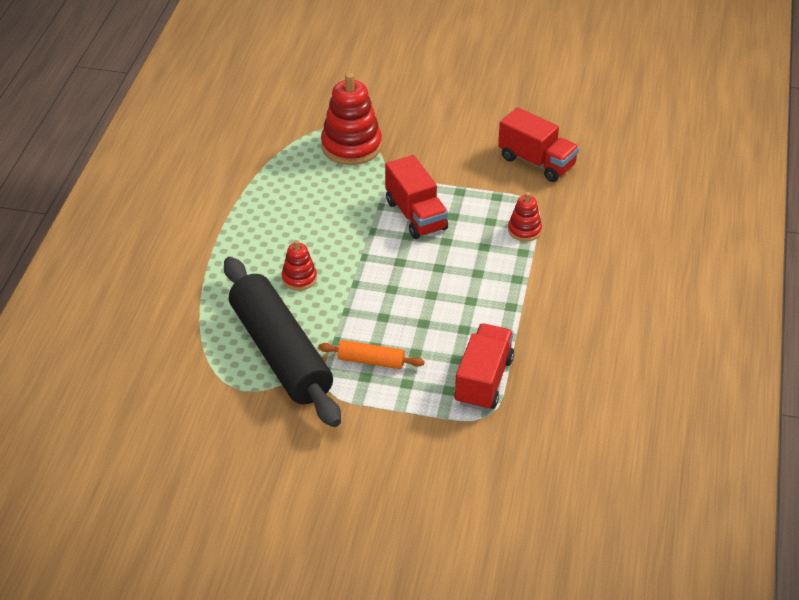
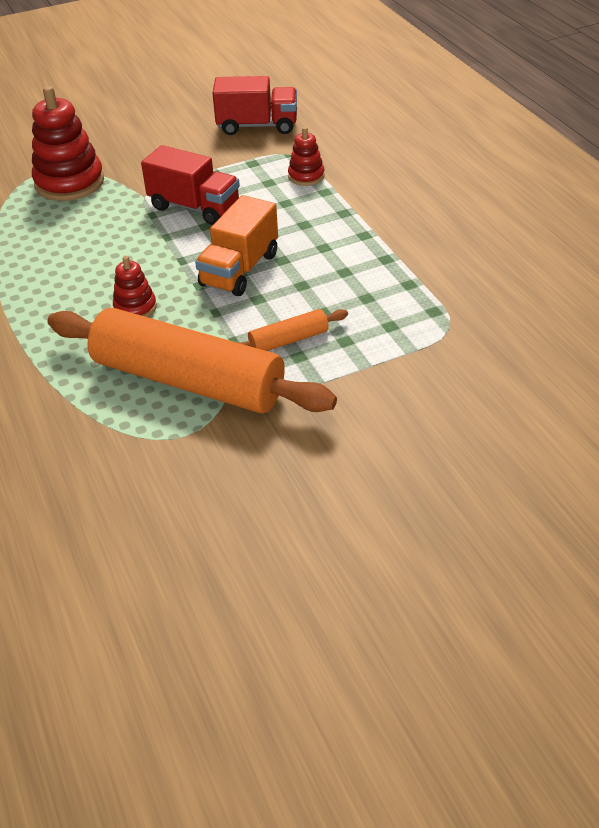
camera: 35 degrees left, 0 degrees up
(281, 353) = (188, 380): black rolling pin -> orange rolling pin
(395, 286) = (239, 270): none -> orange truck
(483, 381) = (411, 302): red truck -> none

